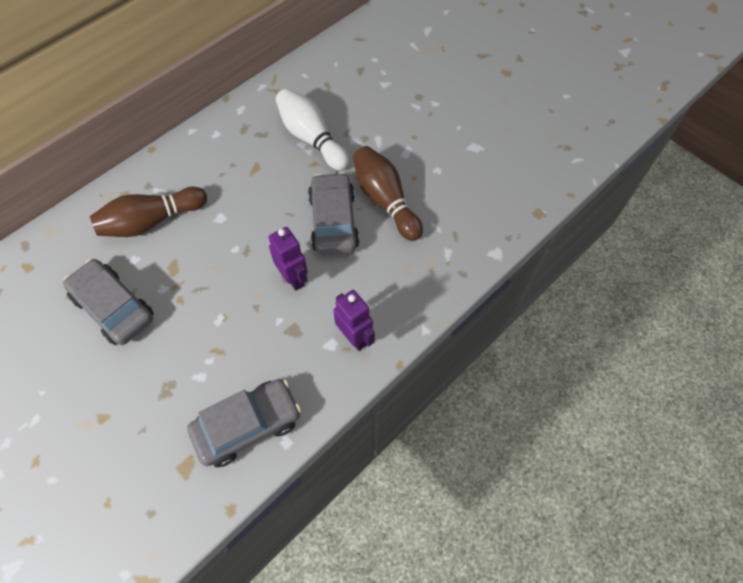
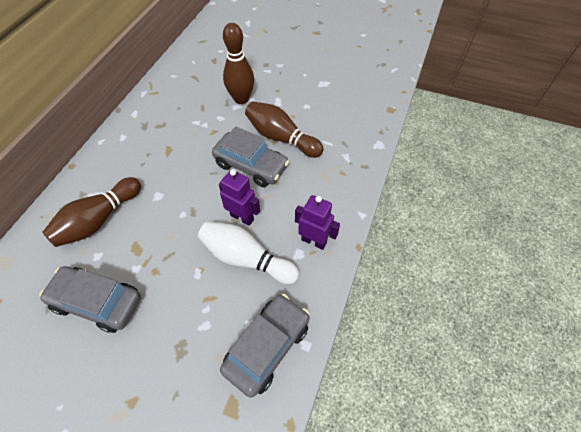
camera: 25 degrees left, 5 degrees down
(312, 138) = (202, 115): white bowling pin -> white bowling pin (246, 258)
(333, 221) = (251, 165): grey car -> grey car turned 150 degrees clockwise
(365, 133) = (241, 99): none -> brown bowling pin

